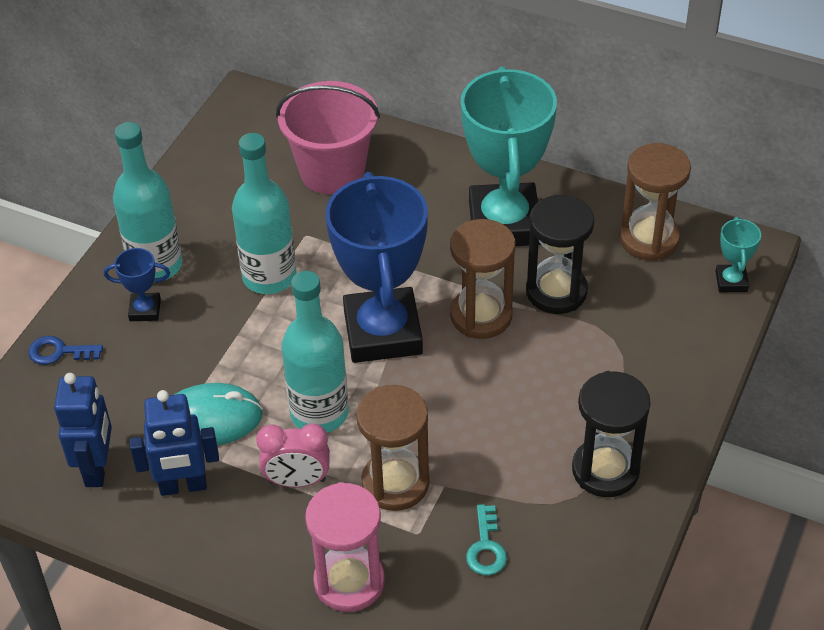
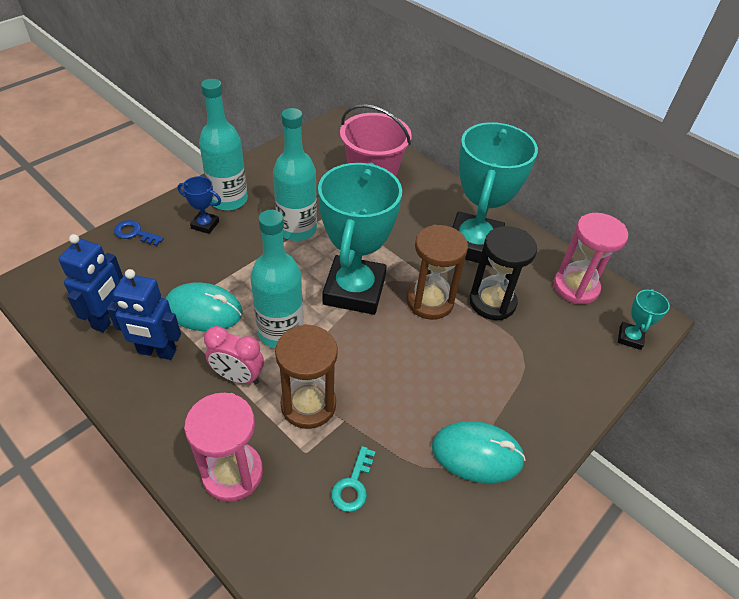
camera: 15 degrees right, 0 degrees up
(382, 332) = (354, 290): blue trophy -> turquoise trophy
(605, 470) = (477, 454): black hourglass -> turquoise mouse
(649, 239) = (575, 287): brown hourglass -> pink hourglass

